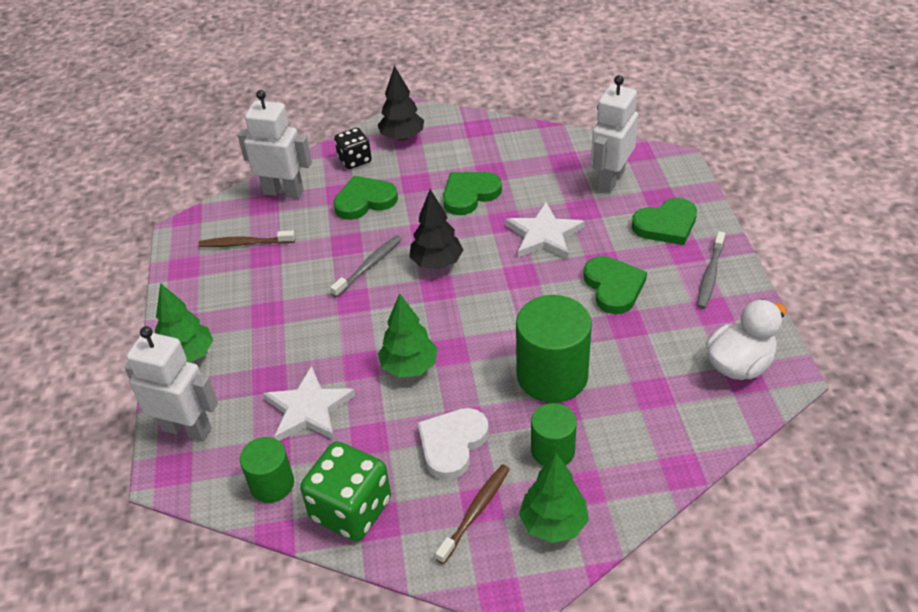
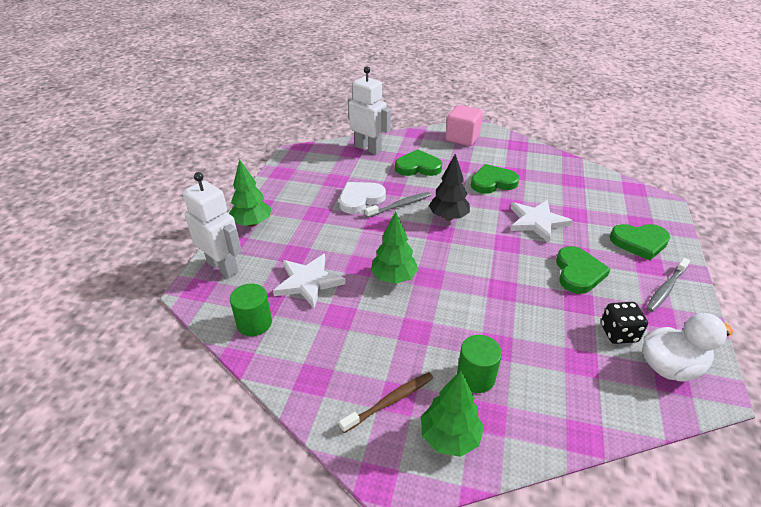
camera: 20 degrees right, 5 degrees down
(245, 243) = (327, 170): brown toothbrush -> none
(351, 509) = (298, 362): green dice -> none
(354, 160) = (424, 143): black dice -> black dice (618, 333)
(402, 137) = (462, 138): black tree -> pink cube
(452, 444) = (397, 343): white heart -> white heart (360, 199)
(552, 375) = (500, 320): green cylinder -> none
(610, 180) = (604, 201): white robot -> none

